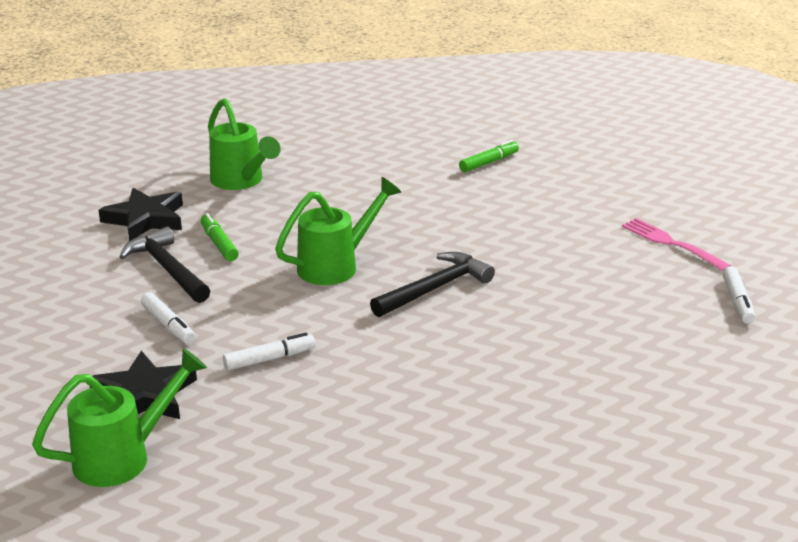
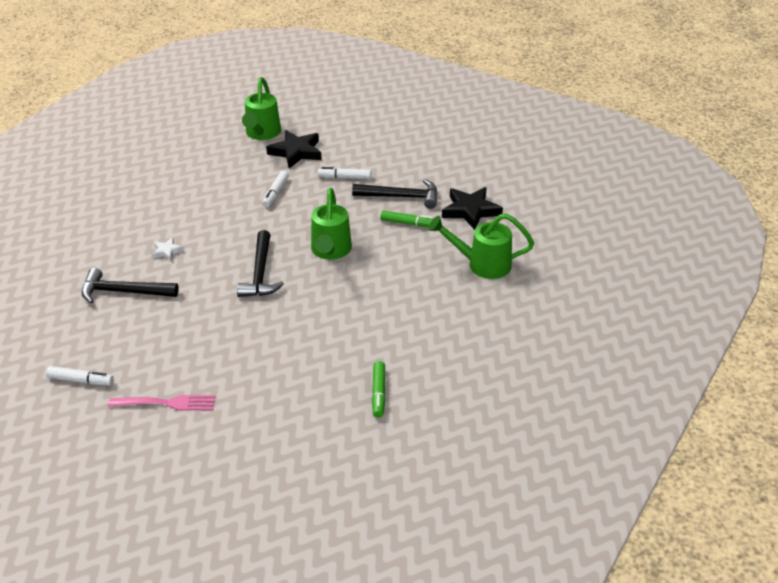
camera: 130 degrees right, 10 degrees up
(497, 371) = (167, 251): none -> white star
(603, 357) = (123, 292): none -> black hammer
(737, 301) = (81, 380): white marker -> white marker turned 150 degrees clockwise

